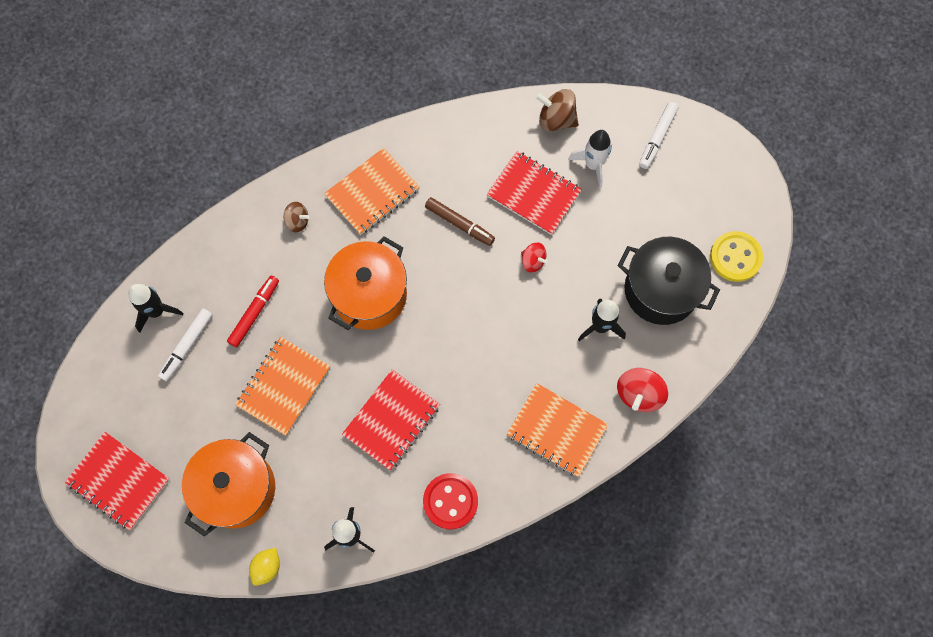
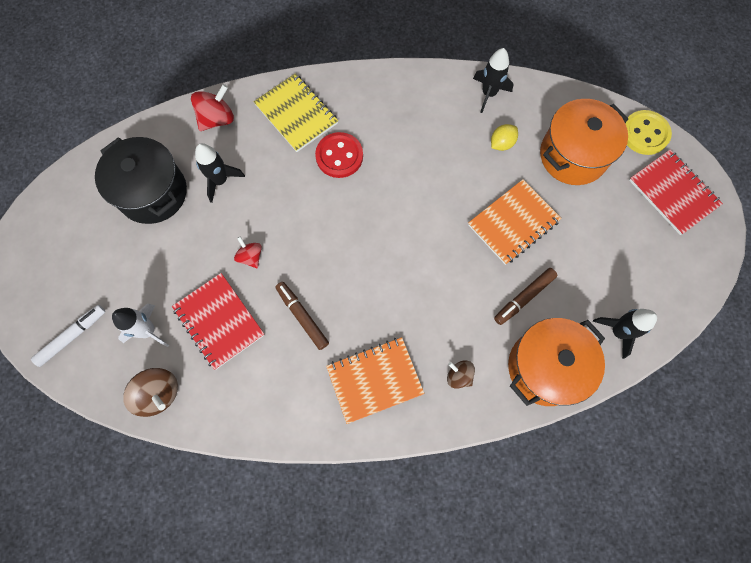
camera: 160 degrees left, 0 degrees up
(187, 346) = (594, 288): white marker -> none
(254, 313) = (524, 298): red marker -> brown marker
(267, 567) = (560, 93): yellow lemon -> yellow lemon (501, 143)
(369, 295) = (411, 277): orange pot -> orange pot (545, 367)
(391, 420) = (428, 165): red notebook -> none
(450, 501) = (402, 92): red button -> red button (339, 156)
(556, 430) = (296, 114): orange notebook -> yellow notebook
(735, 257) = (73, 198): yellow button -> yellow button (644, 134)

